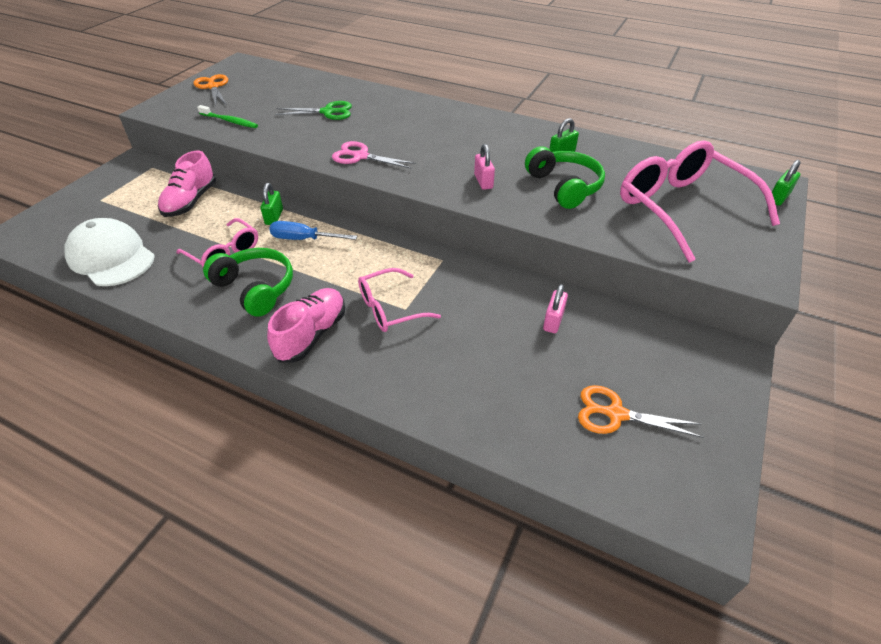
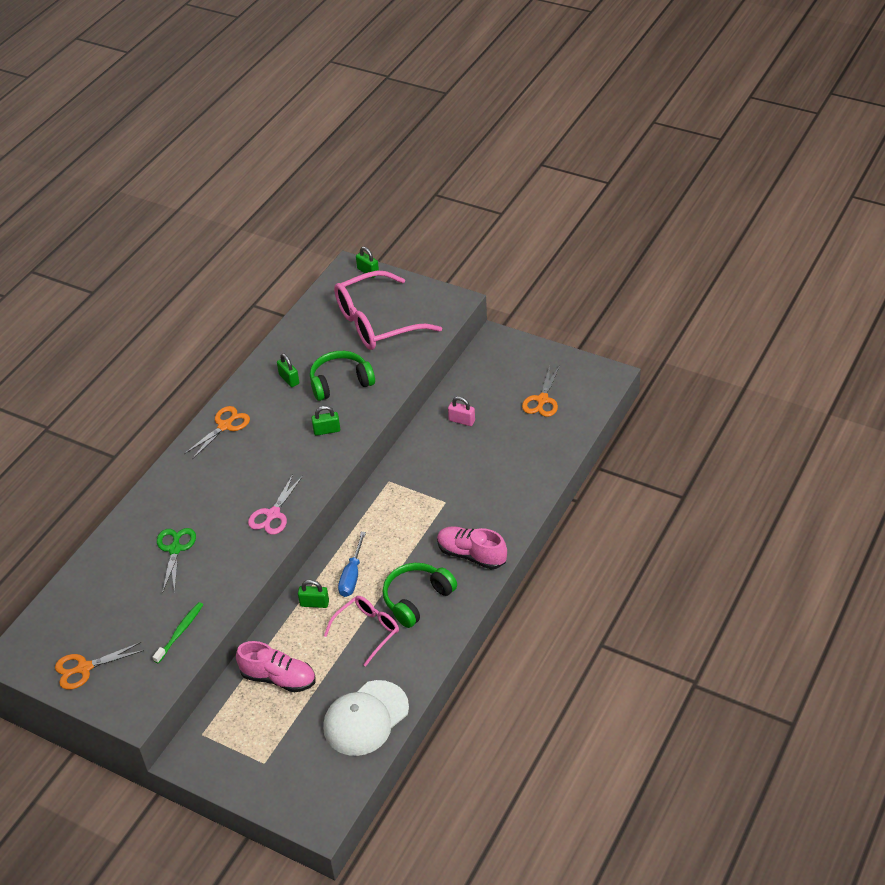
camera: 85 degrees left, 0 degrees up
(390, 308) = (445, 510): pink glasses -> none
(483, 181) = (327, 430): pink padlock -> green padlock
(485, 124) = (225, 426): none -> orange scissors

